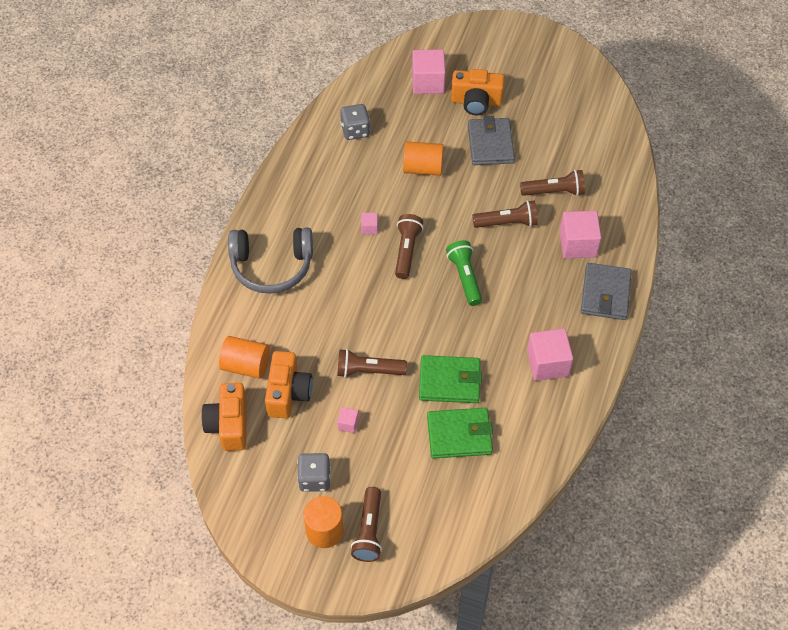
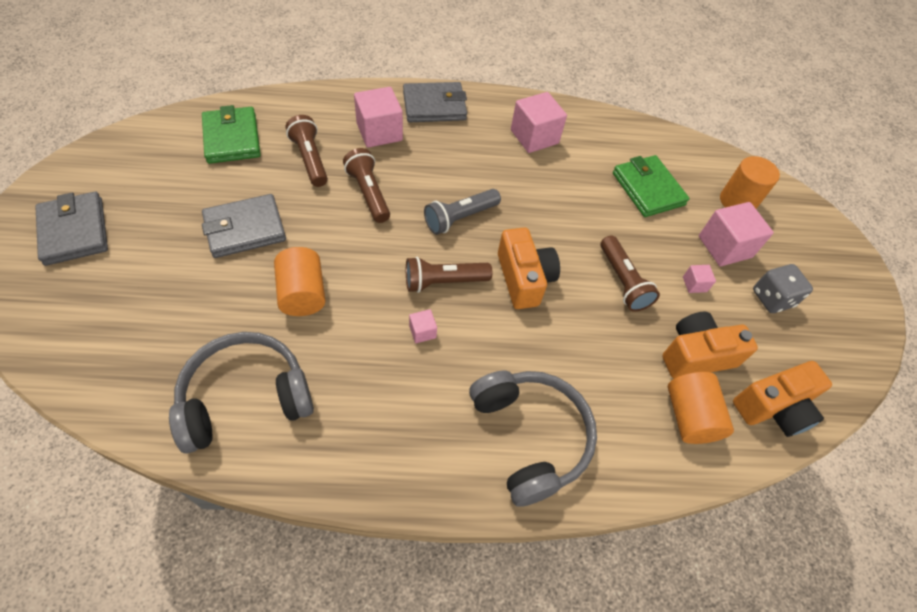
camera: 115 degrees left, 0 degrees up
(324, 531) = (814, 275): orange cylinder -> orange cylinder (737, 201)
(355, 130) = (245, 397): grey dice -> grey headphones
(369, 531) = (787, 238): brown flashlight -> none
(428, 82) = (131, 323): pink cube -> pink cube (724, 247)
(449, 381) = (595, 207): green wallet -> green wallet (232, 138)
(465, 277) = (460, 218): green flashlight -> grey flashlight
(476, 102) = (167, 257): orange camera -> orange camera (524, 279)
(513, 57) = (74, 231): none -> grey wallet

